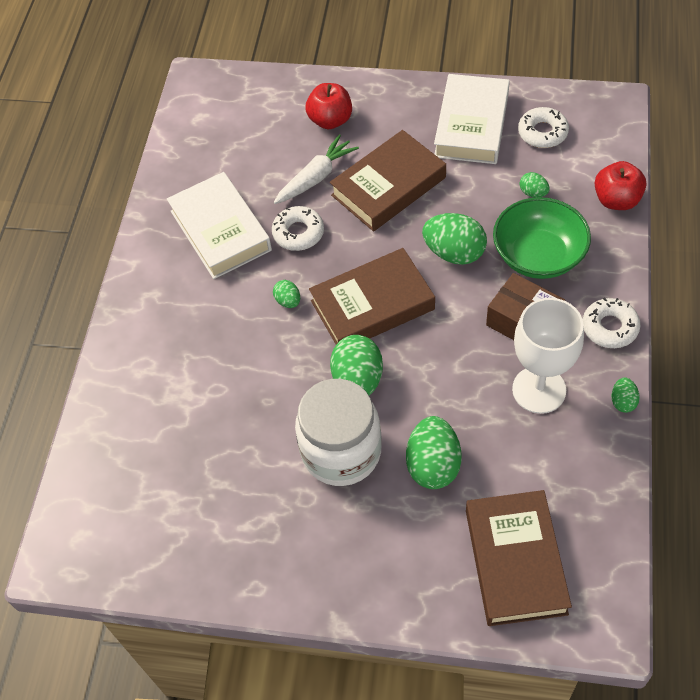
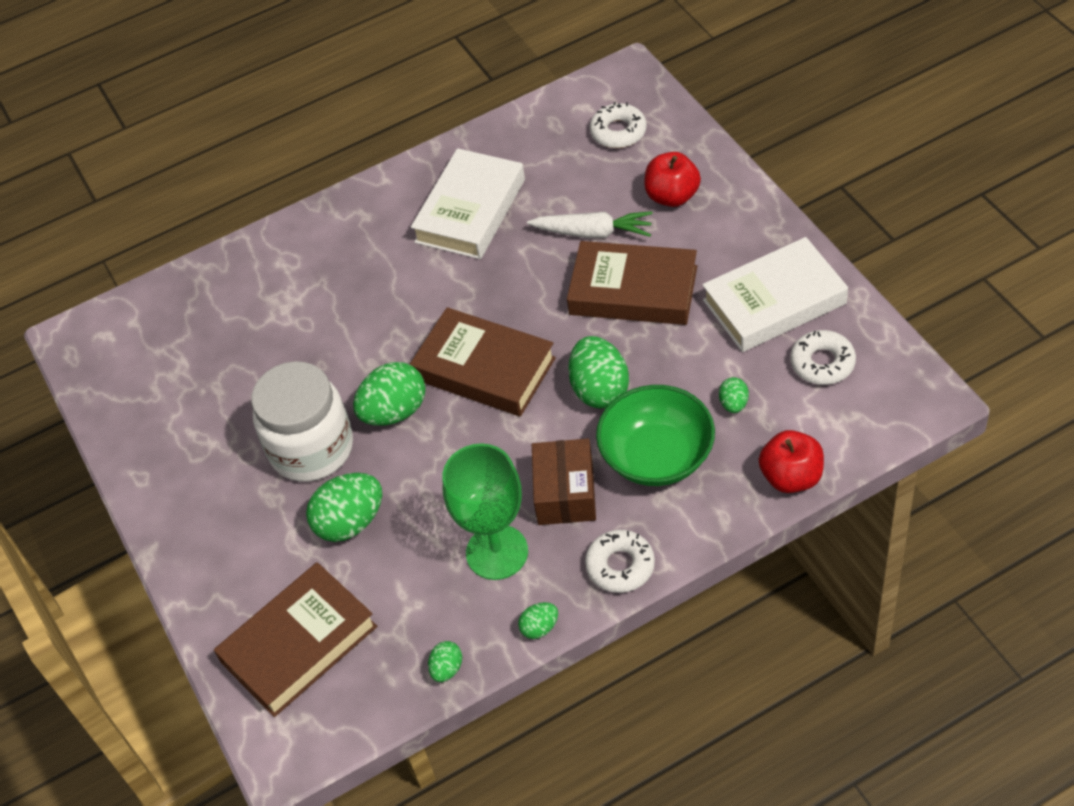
camera: 55 degrees right, 5 degrees down
(288, 301) = (436, 308): green egg -> green egg (447, 669)
(298, 233) = (517, 264): white donut -> white donut (618, 132)
(539, 390) = (497, 552): white goblet -> green goblet

